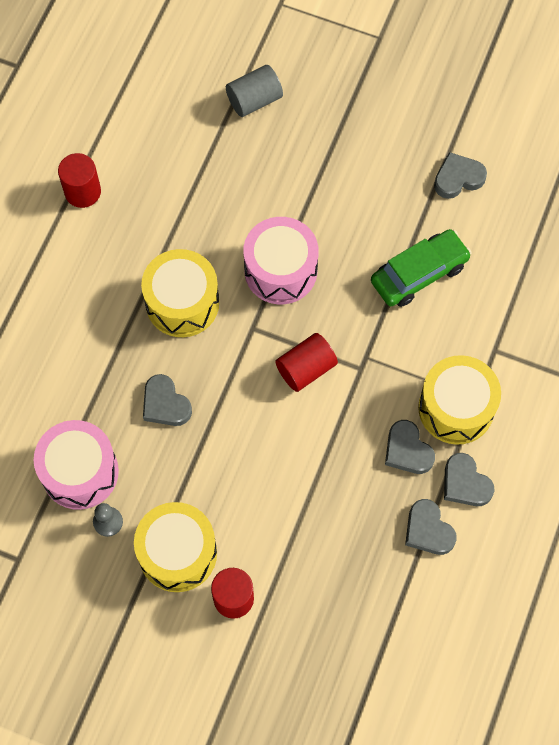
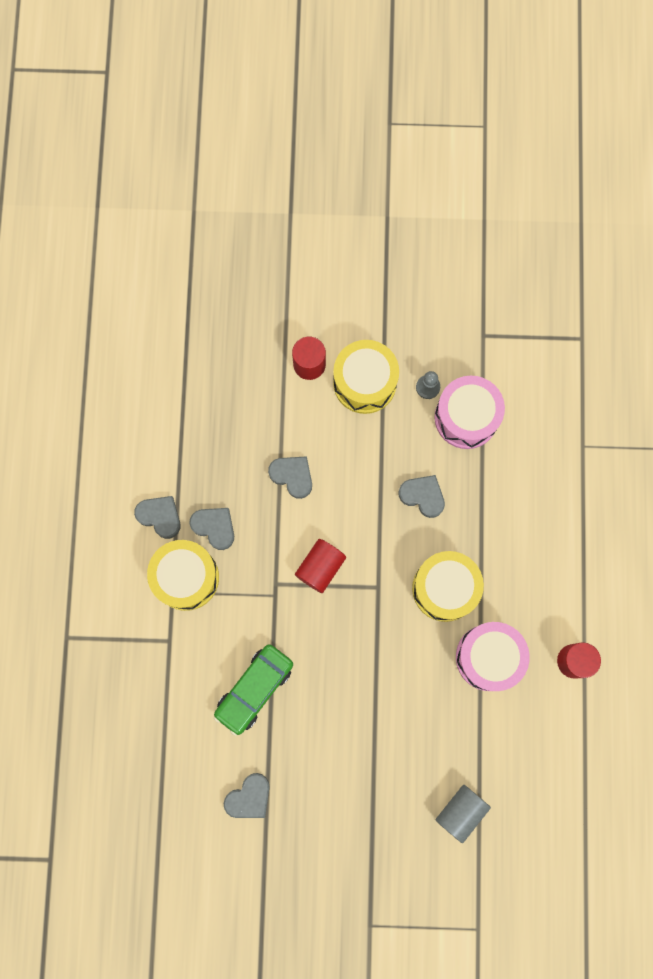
camera: 160 degrees right, 10 degrees up
(280, 270) = (373, 648): pink drum -> pink drum (488, 657)
(428, 530) = (178, 468): grey heart -> grey heart (292, 476)

